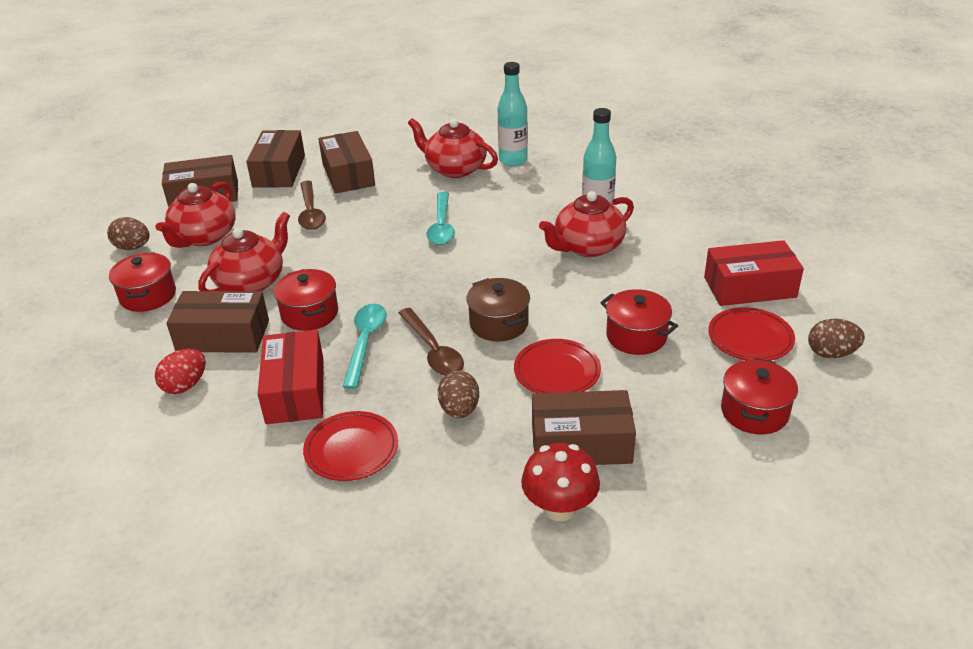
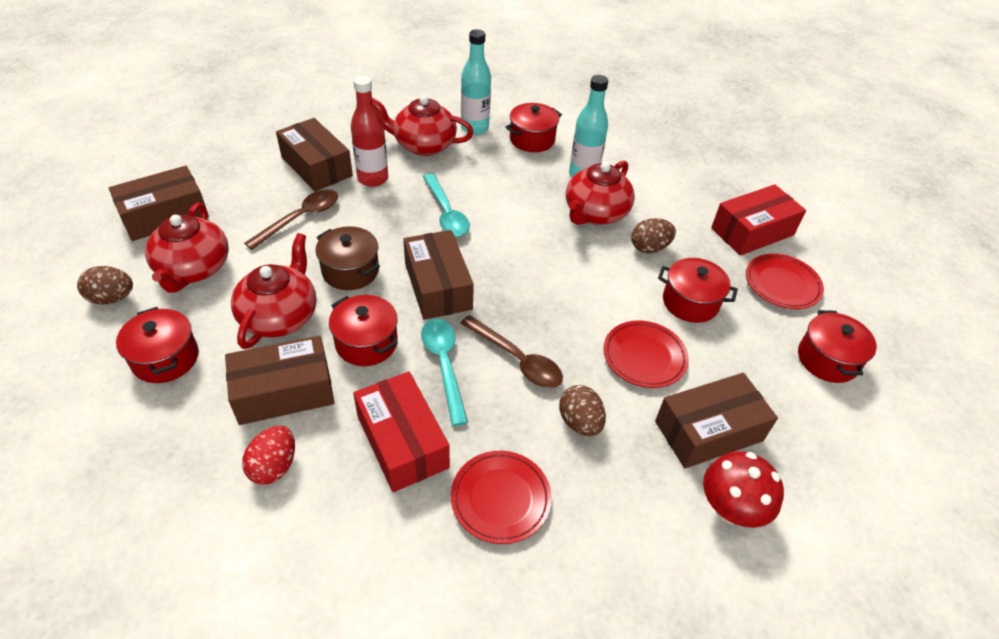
camera: 25 degrees left, 10 degrees up
(279, 171) = (237, 173): brown box -> brown box (438, 286)
(311, 212) = (300, 218): brown spoon -> brown spoon turned 105 degrees counterclockwise
(391, 190) = (373, 179): none -> red bottle
(499, 324) = (562, 314): brown pot -> brown pot (350, 271)
(564, 176) = (532, 139): none -> red pot
(831, 353) = (850, 286): brown egg -> brown egg (649, 248)

